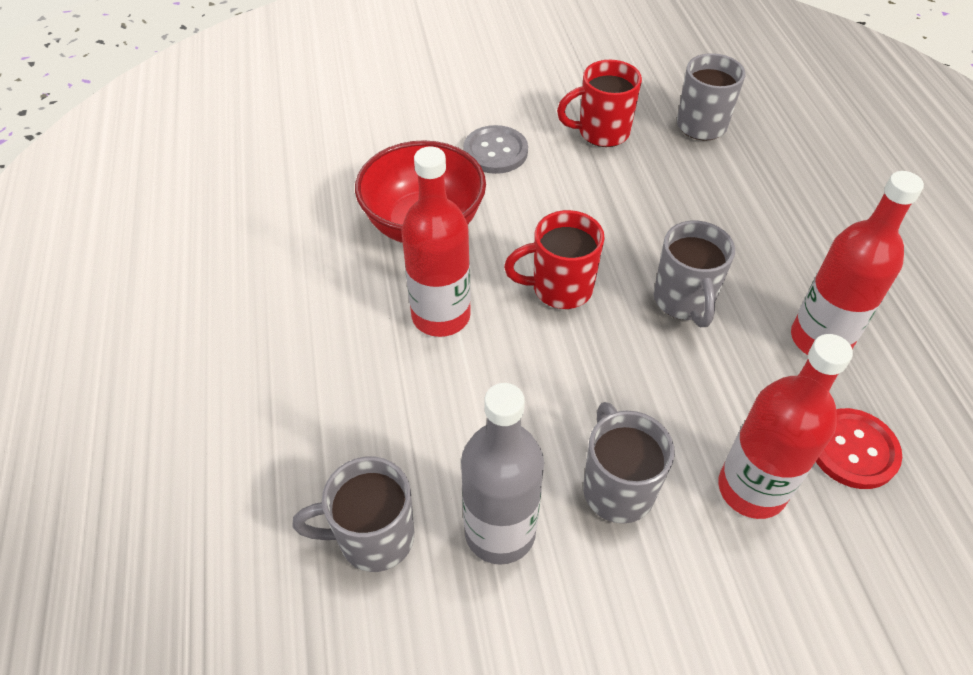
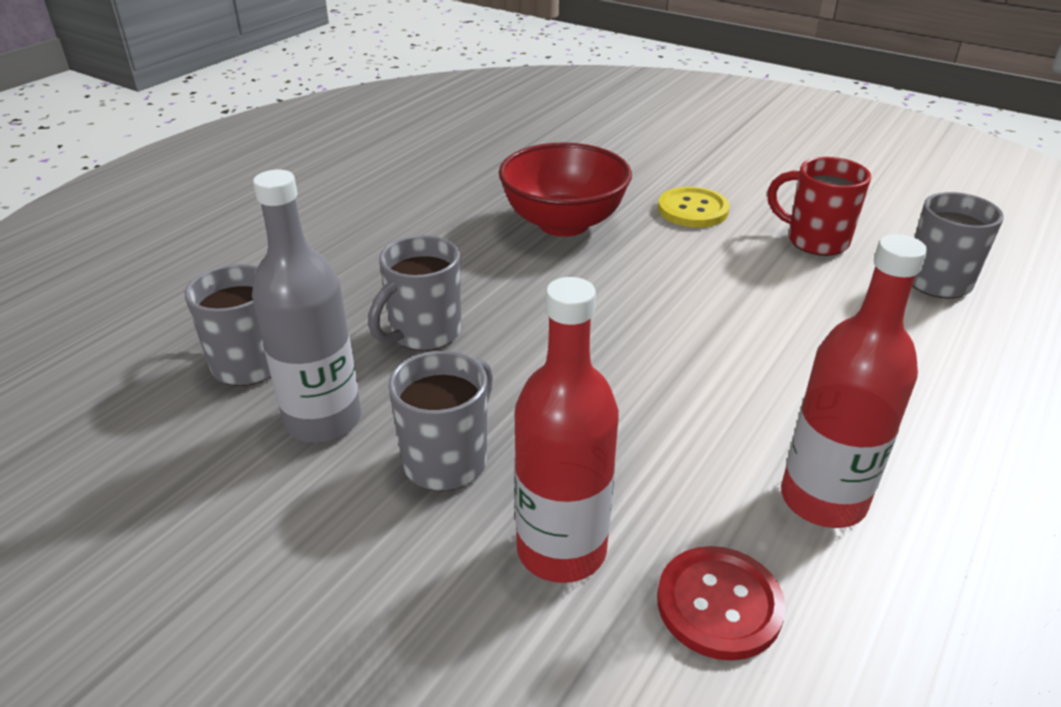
camera: 45 degrees right, 15 degrees down
(441, 316) = (490, 278): red bottle -> none
(495, 151) = (692, 210): grey button -> yellow button
(559, 288) = (610, 314): red mug -> none
(684, 301) = (713, 385): grey mug -> grey mug (424, 333)

